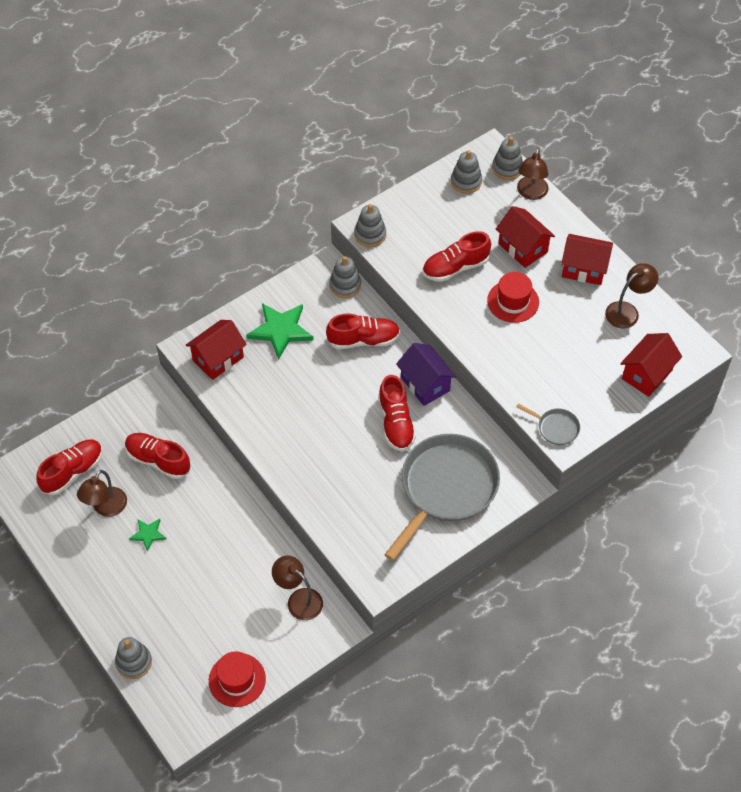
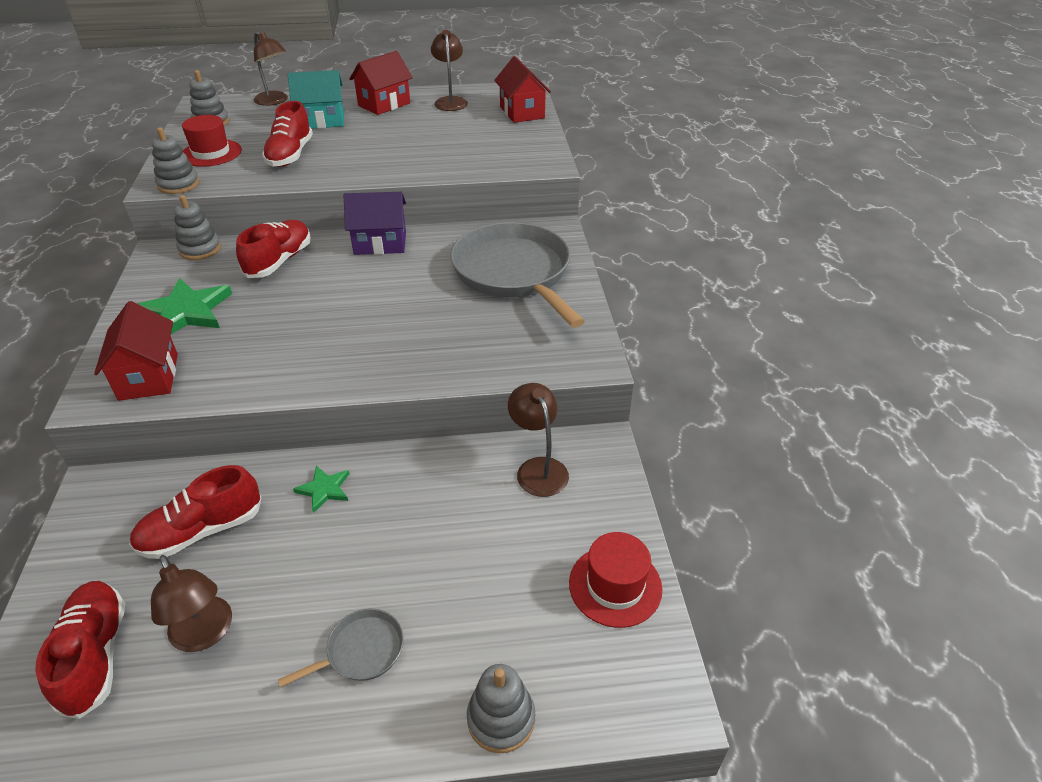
camera: 60 degrees left, 15 degrees down
(148, 534) = (301, 596): green star -> green star (324, 489)
(299, 599) = (538, 468): brown lamp -> brown lamp turned 90 degrees clockwise
(396, 423) = (403, 276): red shoe -> none
(507, 168) = (232, 102): grey stacking toy -> none
(513, 301) = (369, 141): red hat -> red hat (211, 153)
(523, 248) = (322, 121): red house -> turquoise house
(556, 428) = (529, 164): grey pan -> grey pan (361, 650)

